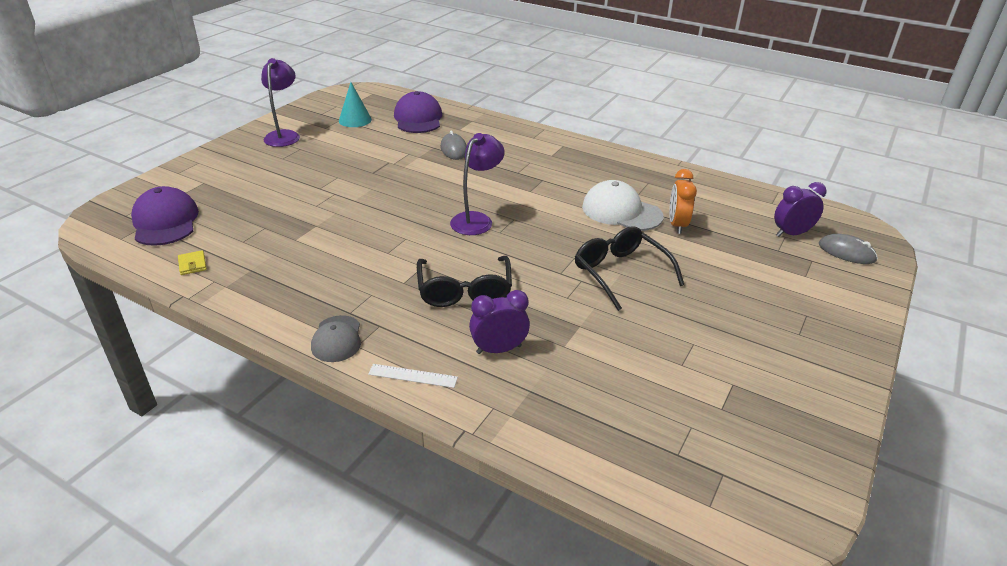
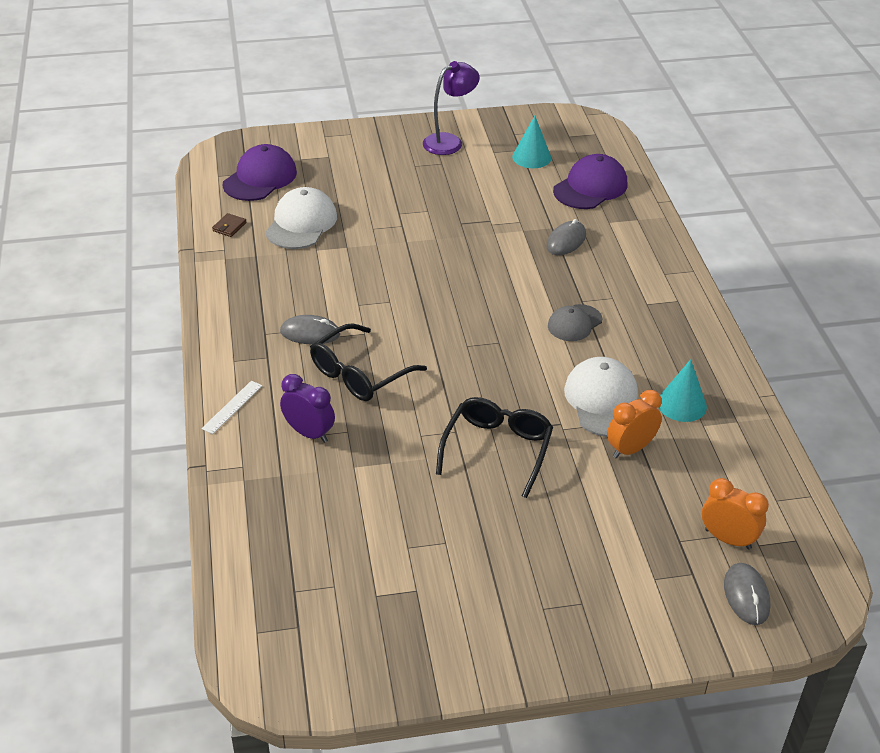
camera: 50 degrees right, 5 degrees up
(192, 264) = (229, 227): yellow wallet -> brown wallet
(254, 231) = (301, 223): none -> white cap
(337, 339) = (229, 347): grey cap -> grey cap (574, 323)
(384, 290) = (310, 333): none -> grey mouse
(413, 375) = (232, 407): white ruler -> white ruler turned 60 degrees clockwise
(476, 219) = (468, 322): purple lamp -> none
(656, 189) = (681, 404): none -> turquoise cone
(791, 234) = (728, 539): purple clock -> orange clock

